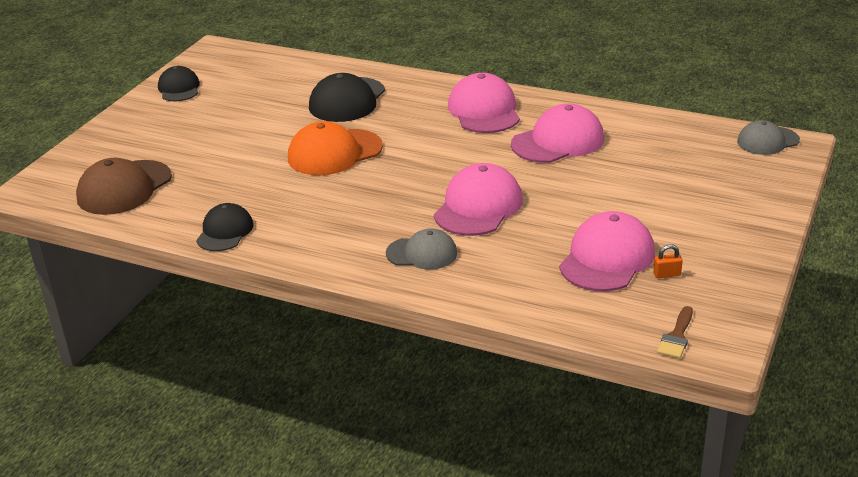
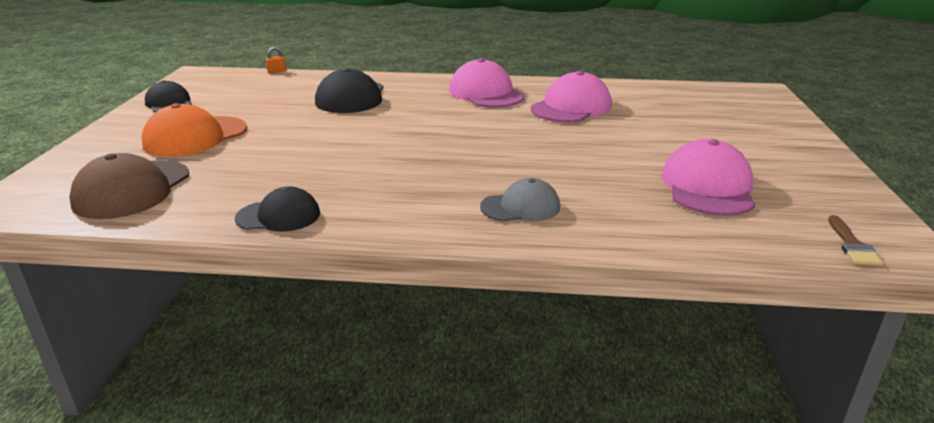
camera: 20 degrees left, 5 degrees down
(225, 232) = (278, 216): black cap -> black cap turned 90 degrees clockwise
(334, 153) = (364, 135): orange cap -> orange cap (195, 137)
(478, 207) = (543, 161): pink cap -> none
(667, 274) = (777, 192): orange padlock -> orange padlock (277, 71)
(767, 141) = (740, 91): grey cap -> none

